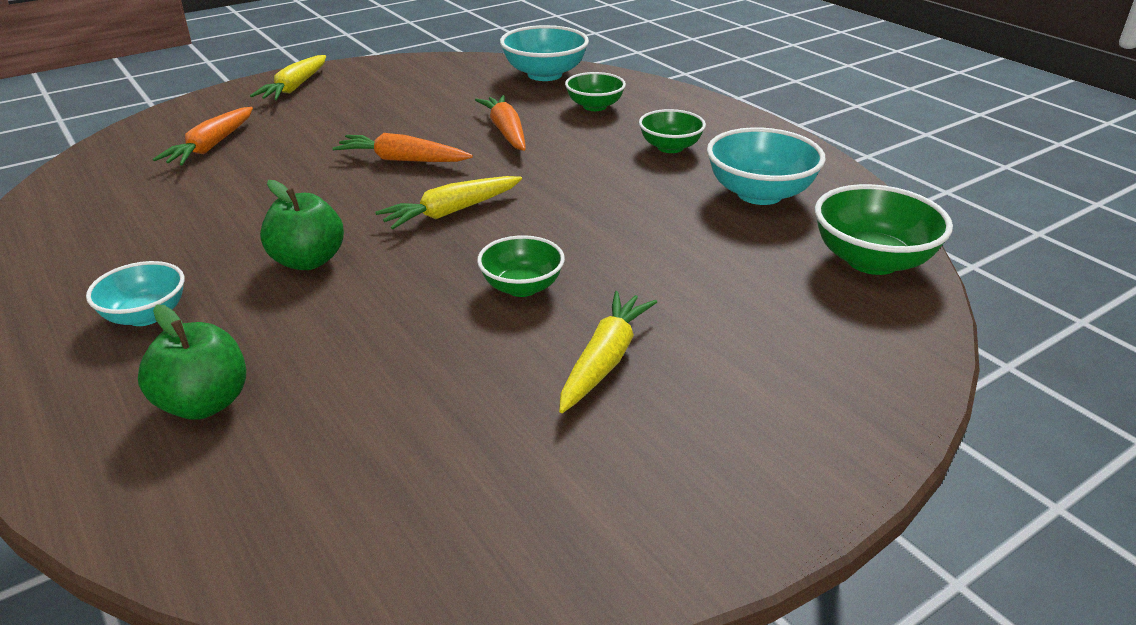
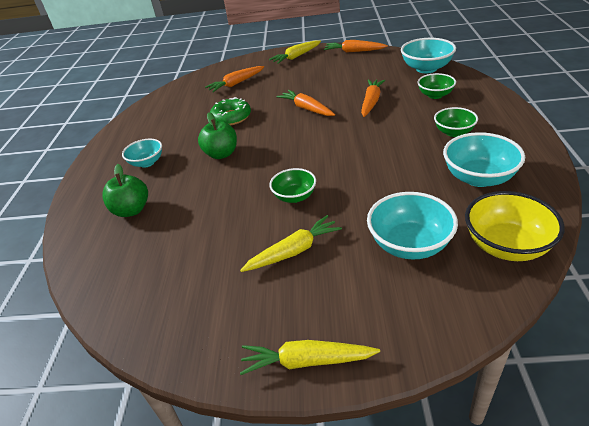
camera: 40 degrees right, 5 degrees up
(262, 200) = (231, 117): none -> green donut
(398, 66) = (354, 51): none -> orange carrot
(451, 212) = (302, 144): yellow carrot -> yellow carrot (307, 361)
(759, 296) = (409, 244): none -> turquoise bowl
(872, 261) = (506, 245): green bowl -> yellow bowl

